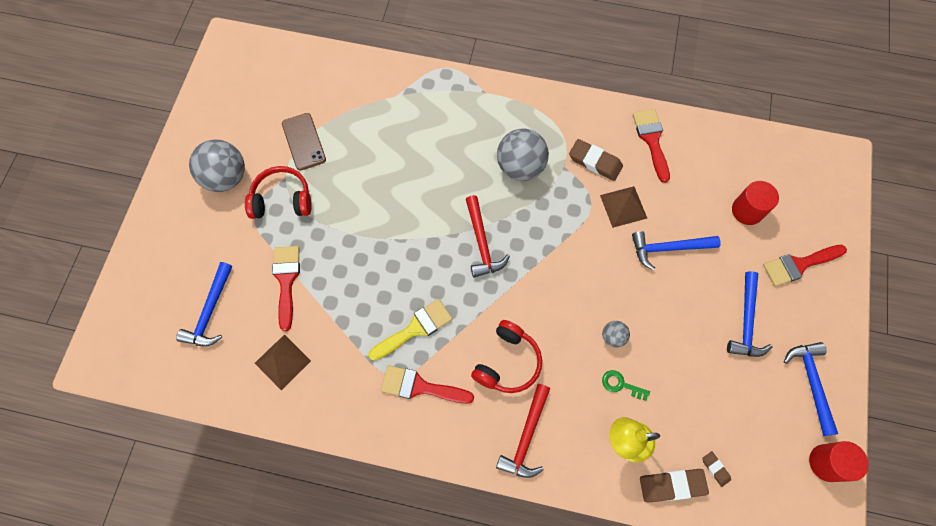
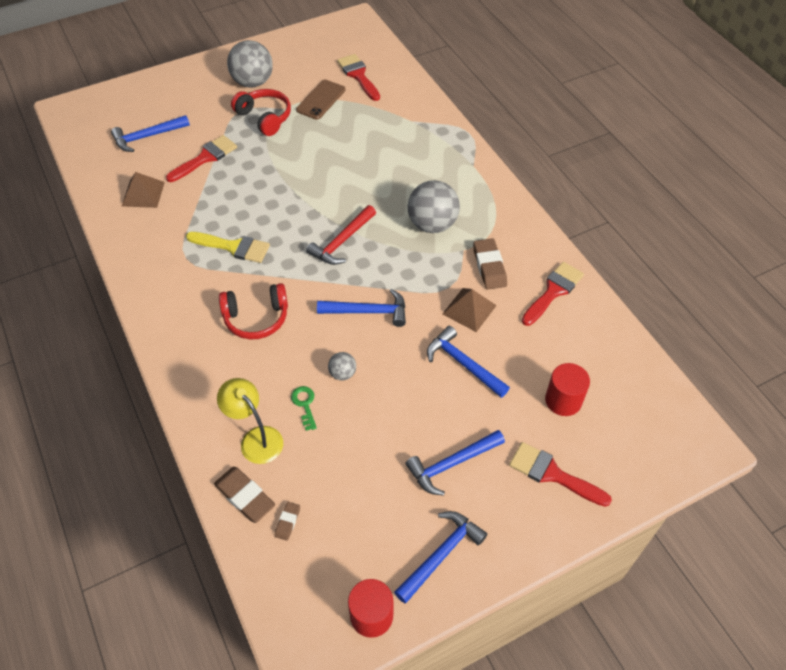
camera: 50 degrees right, 15 degrees down
(420, 387) = (189, 278): red brush -> red brush (358, 75)
(526, 437) = (204, 368): red hammer -> none
(568, 276) = (368, 311): none -> blue hammer

